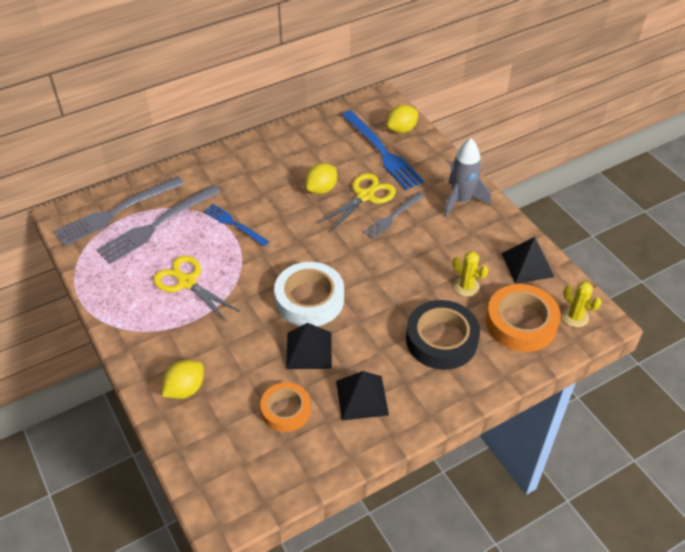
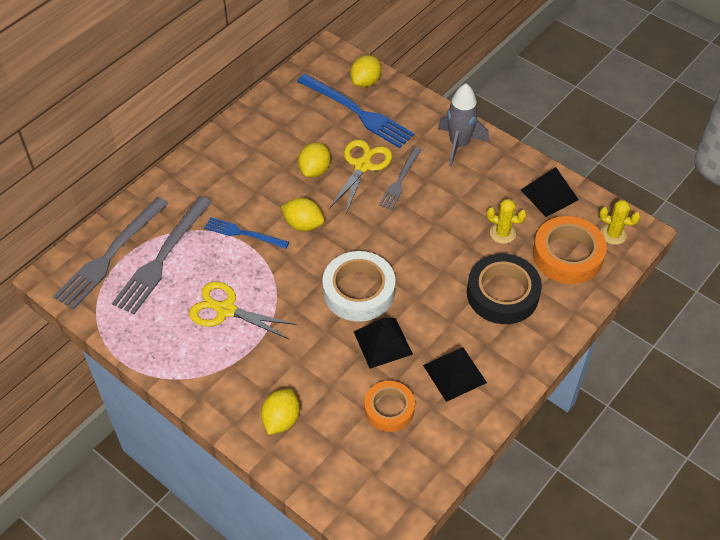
camera: 20 degrees left, 5 degrees up
(289, 230) = (303, 224): none -> yellow lemon

